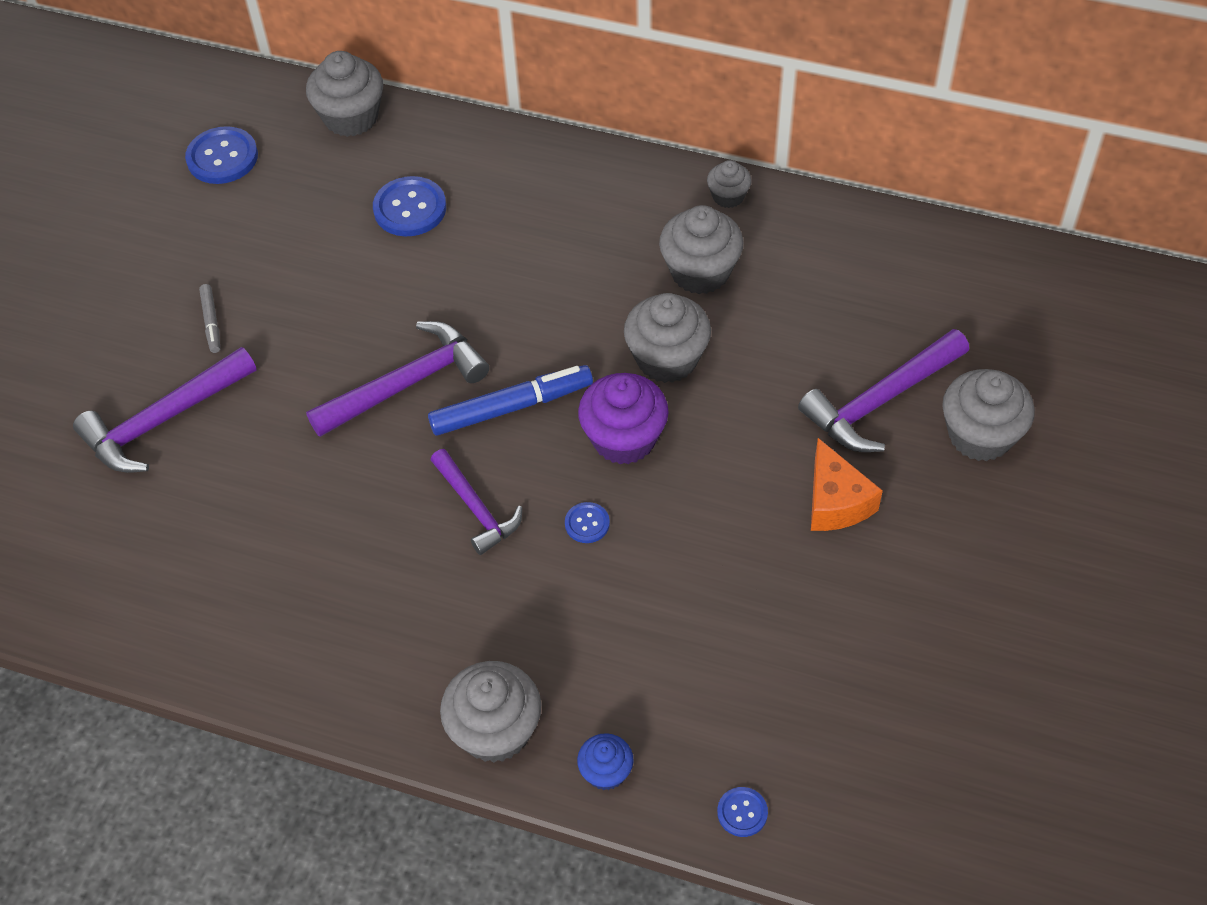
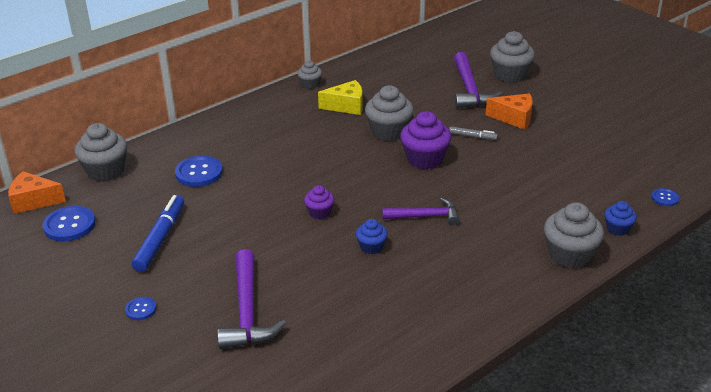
camera: 60 degrees left, 20 degrees down
(211, 322) = (193, 268): grey marker -> grey marker (472, 136)
(247, 95) = (33, 201): none -> orange cheese
(366, 481) = (371, 247): none -> blue cupcake
(406, 384) = (319, 212): purple hammer -> purple cupcake
(511, 407) = (371, 185): blue marker -> blue marker (160, 239)
(587, 523) = (466, 186): blue button -> blue button (141, 309)
(700, 272) = (346, 106): grey cupcake -> yellow cheese

